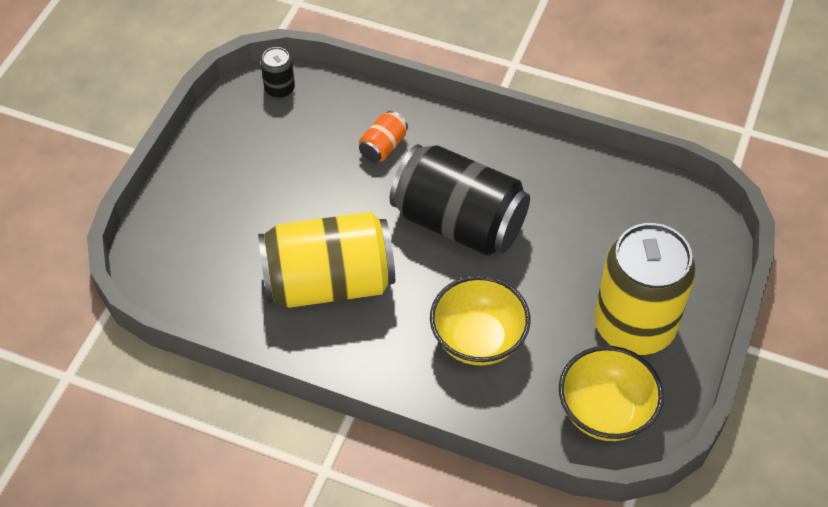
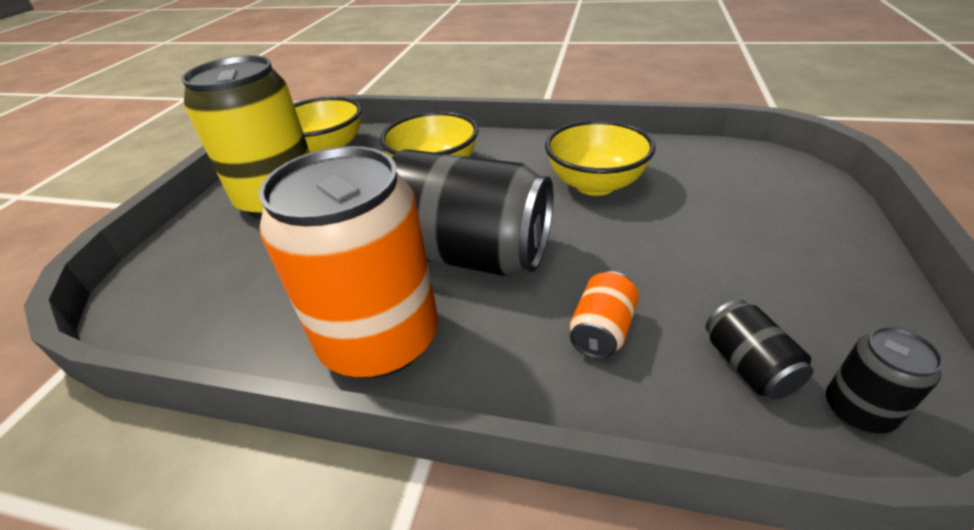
camera: 175 degrees right, 15 degrees down
(315, 115) = (748, 366): none -> black can
(329, 282) = (595, 184): yellow can -> yellow bowl
(520, 163) = (380, 339): none -> orange can

